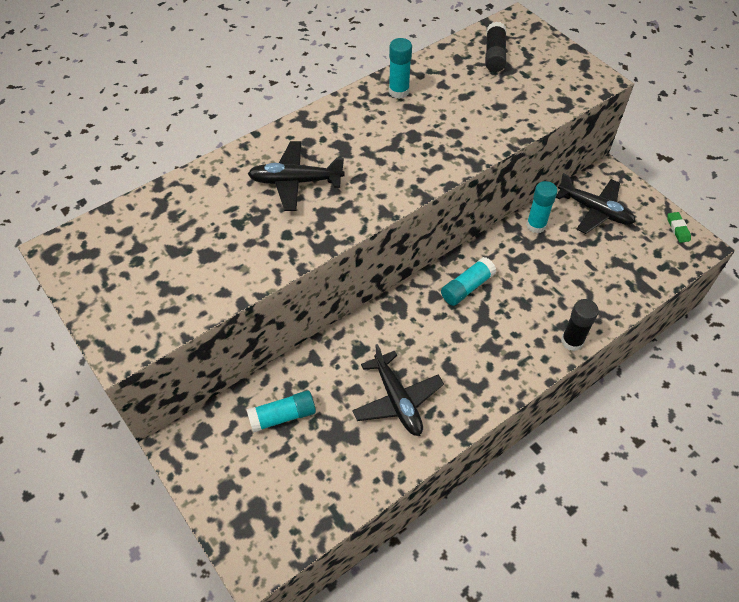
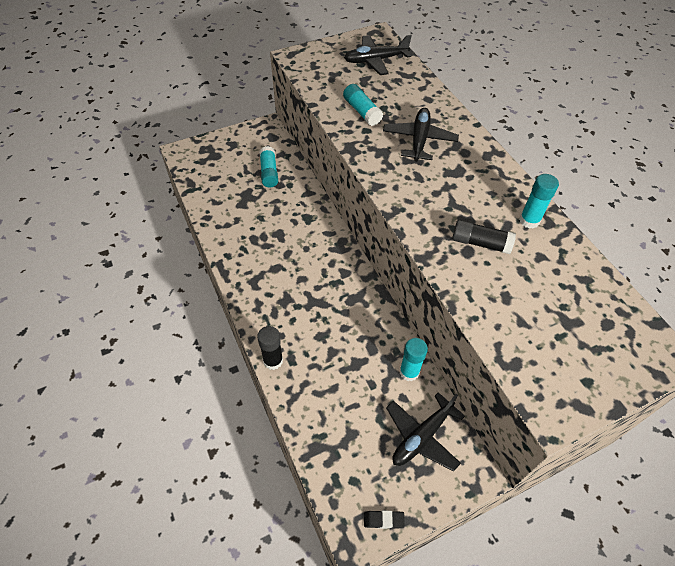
camera: 100 degrees right, 0 degrees up
(397, 400) = (259, 232): black plane -> black plane (375, 60)
(467, 287) = (347, 297): turquoise glue stick -> turquoise glue stick (362, 111)
(494, 55) = (593, 314): black glue stick -> black glue stick (480, 243)
(677, 229) = (383, 520): green eraser -> black eraser

